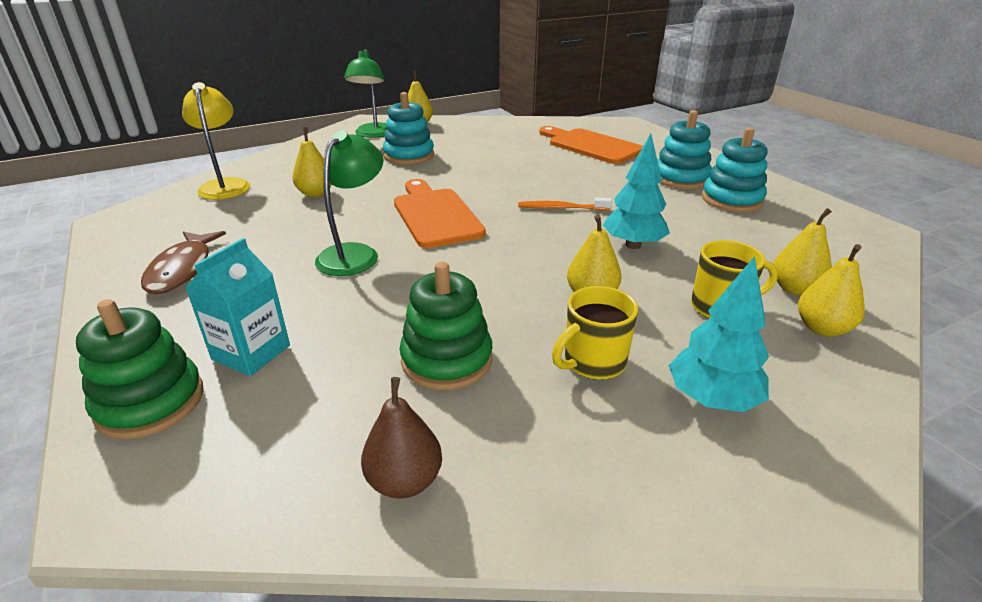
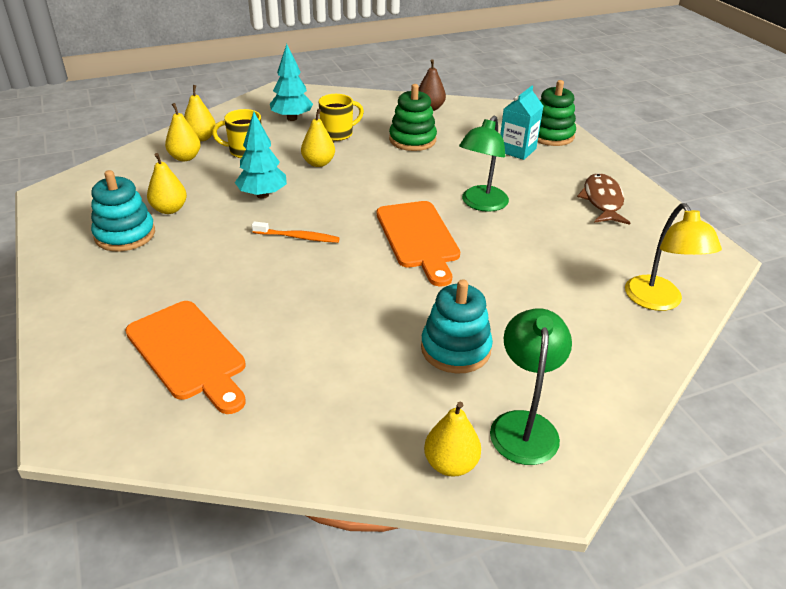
camera: 175 degrees left, 5 degrees up
(316, 194) = (546, 278): yellow pear -> yellow pear (169, 209)
(680, 178) = (140, 270): turquoise stacking toy -> none

